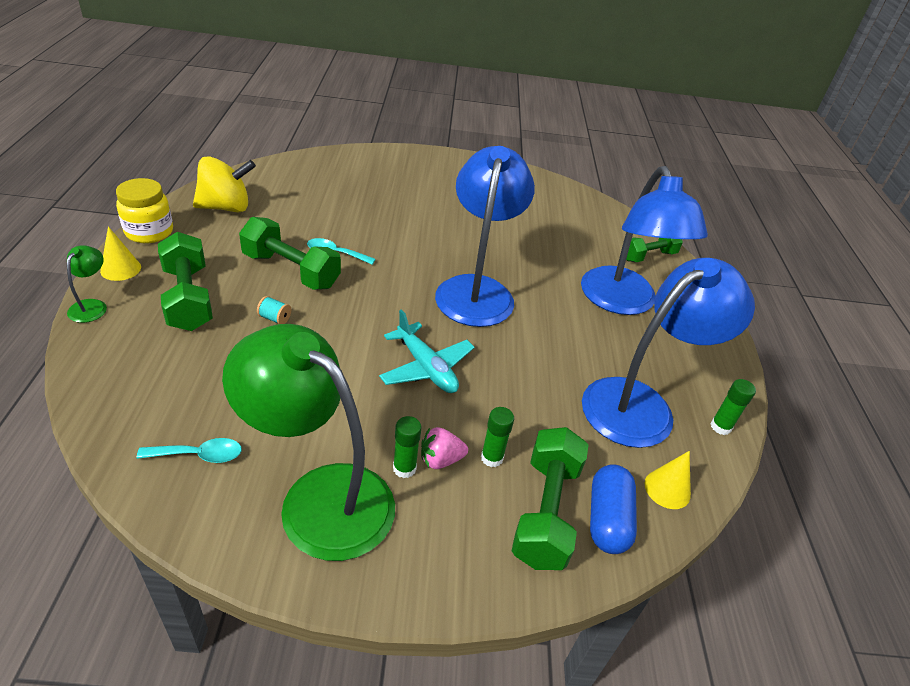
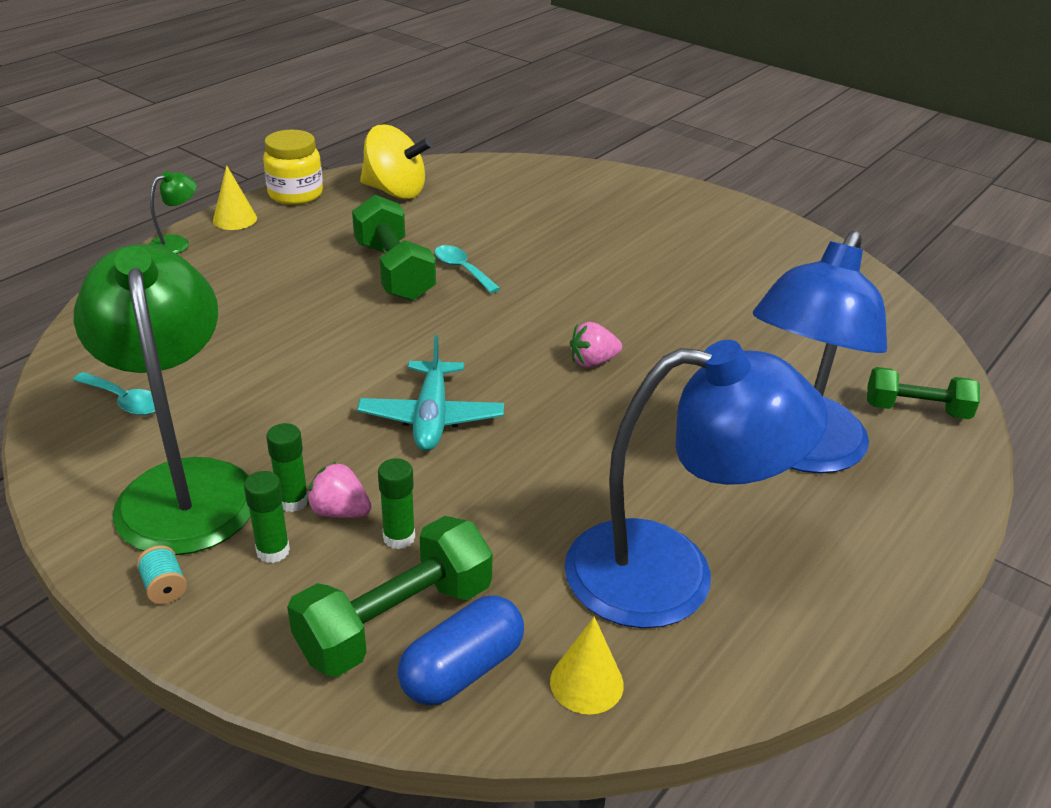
camera: 40 degrees right, 5 degrees down
(188, 298) = (265, 264): green dumbbell -> none
(275, 318) = (326, 310): turquoise spool -> turquoise spool (164, 587)
(477, 290) = (592, 362): blue lamp -> pink strawberry
(720, 427) = (766, 657): green glue stick -> green glue stick (273, 551)

